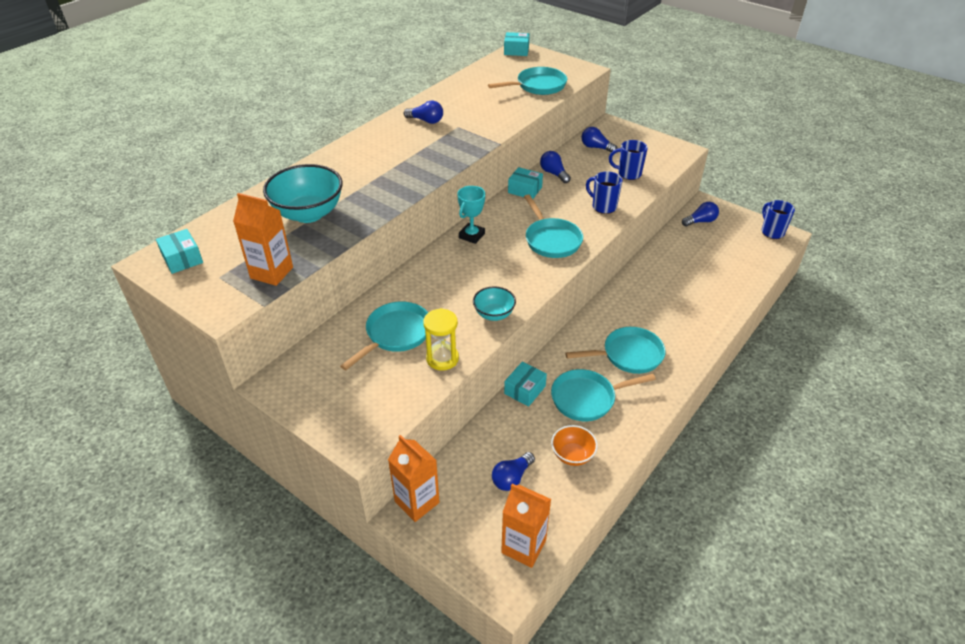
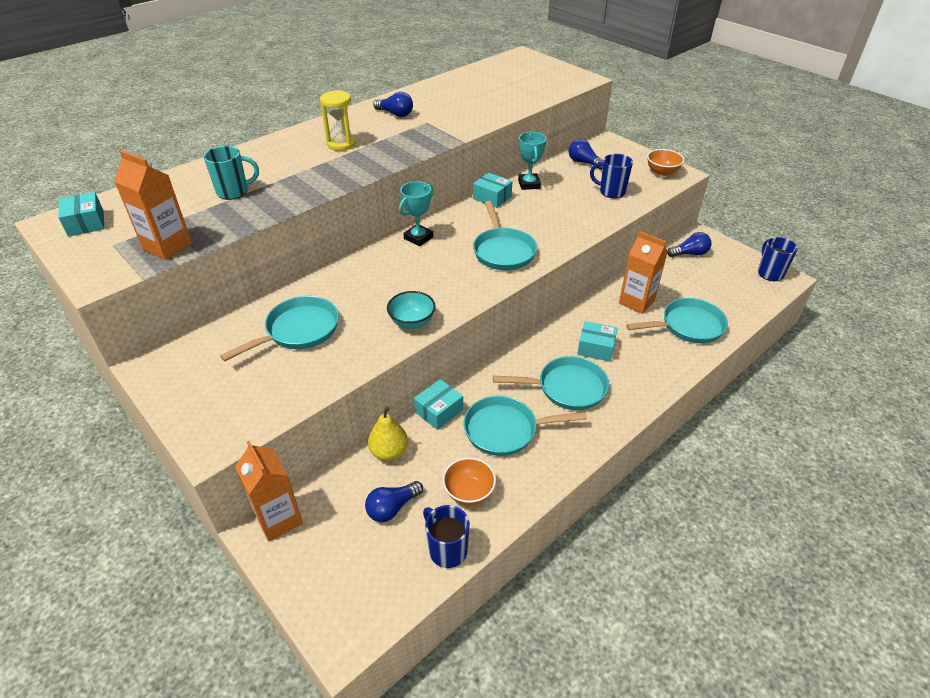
camera: 10 degrees right, 0 degrees up
(308, 213) = (234, 192): turquoise bowl -> turquoise mug
(442, 358) = (338, 363): yellow hourglass -> yellow hourglass (341, 144)
(493, 431) = (389, 452): none -> yellow pear
(516, 51) = (517, 56): turquoise box -> turquoise box (596, 348)
(523, 547) = (379, 591): orange carton -> orange carton (636, 302)
(538, 86) = (527, 90): turquoise pan -> turquoise pan (688, 326)
(554, 174) = (529, 184): blue light bulb -> turquoise trophy
(603, 206) = (572, 222): blue mug -> blue mug (447, 550)
(667, 150) = (662, 172): none -> orange bowl

